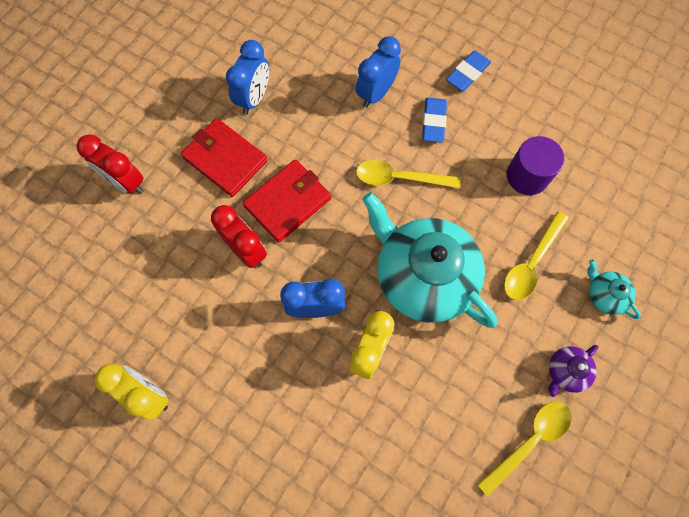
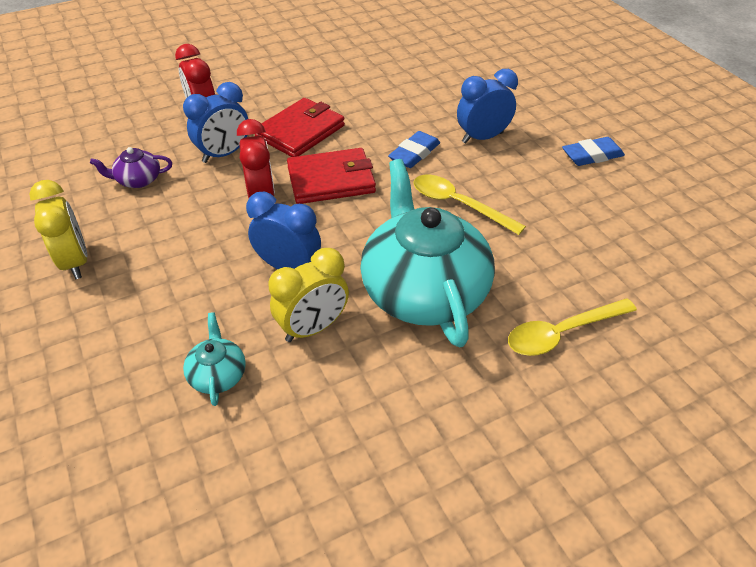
camera: 30 degrees right, 25 degrees down
(225, 159) = (300, 131): red wallet -> red wallet turned 60 degrees clockwise
(254, 98) = (362, 103): blue clock -> blue clock (224, 154)
(433, 122) = (527, 177): blue eraser -> blue eraser (414, 154)
(527, 176) = (608, 256): purple cylinder -> none
(529, 441) = (437, 512): yellow spoon -> none
(566, 371) = (537, 461): purple teapot -> purple teapot (138, 180)
(605, 295) = (643, 406): turquoise teapot -> turquoise teapot (218, 374)

